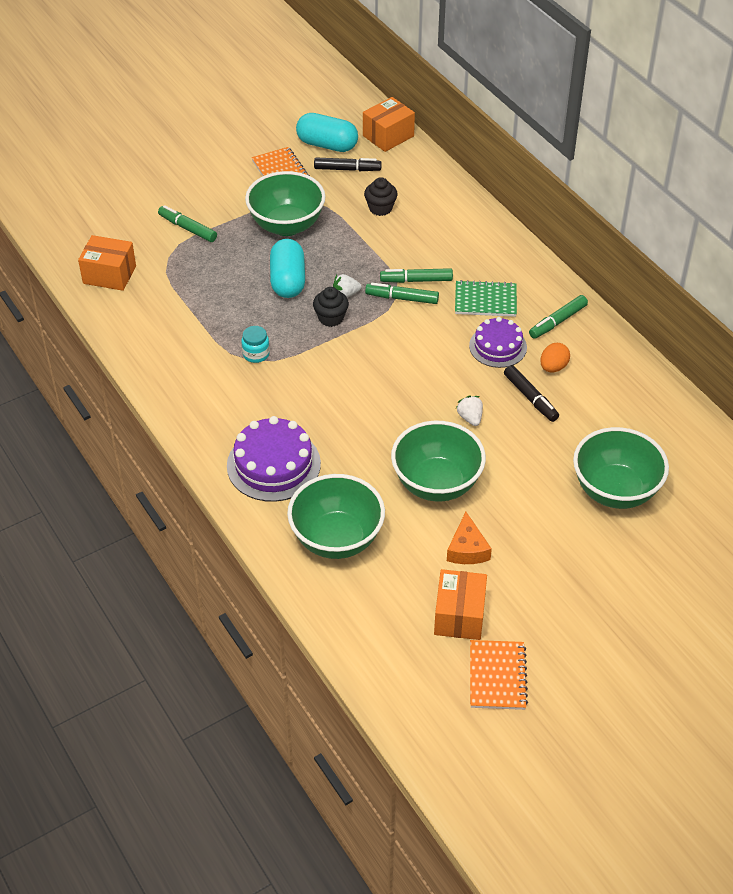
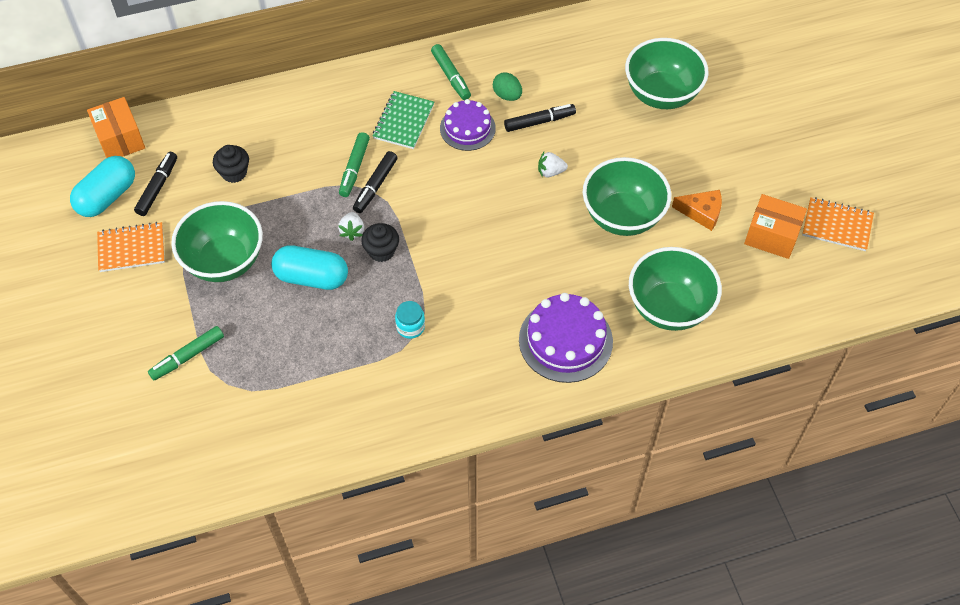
camera: 75 degrees left, 10 degrees up
(109, 275) = (233, 449): orange box -> none
(402, 298) = (375, 186): green marker -> black marker
(553, 367) = (507, 95): orange egg -> green egg

